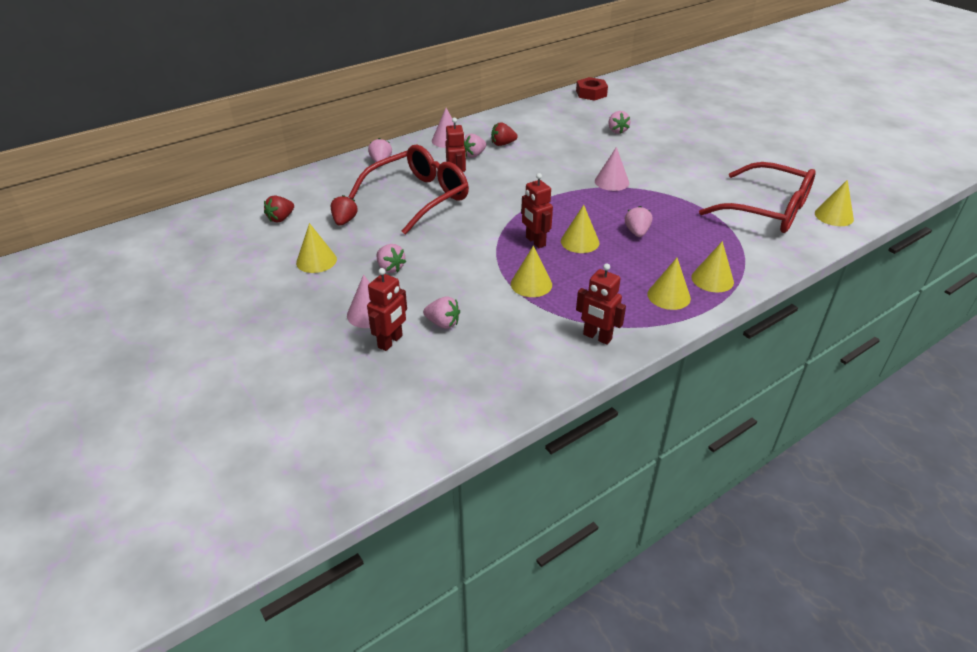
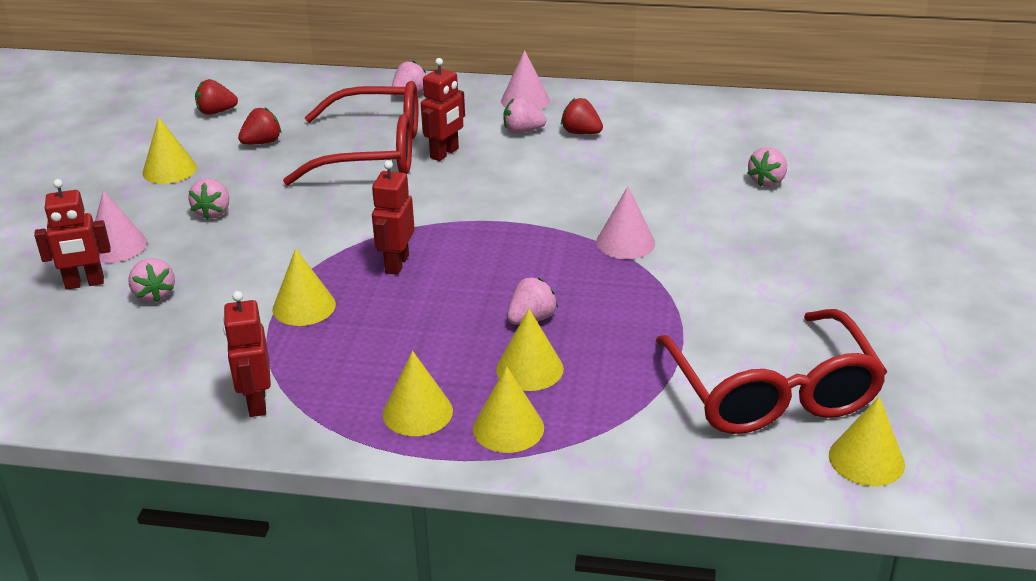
camera: 45 degrees right, 5 degrees down
(580, 242) = (443, 291): yellow cone -> yellow cone (529, 369)
(591, 93) = (832, 116): red nut -> none

